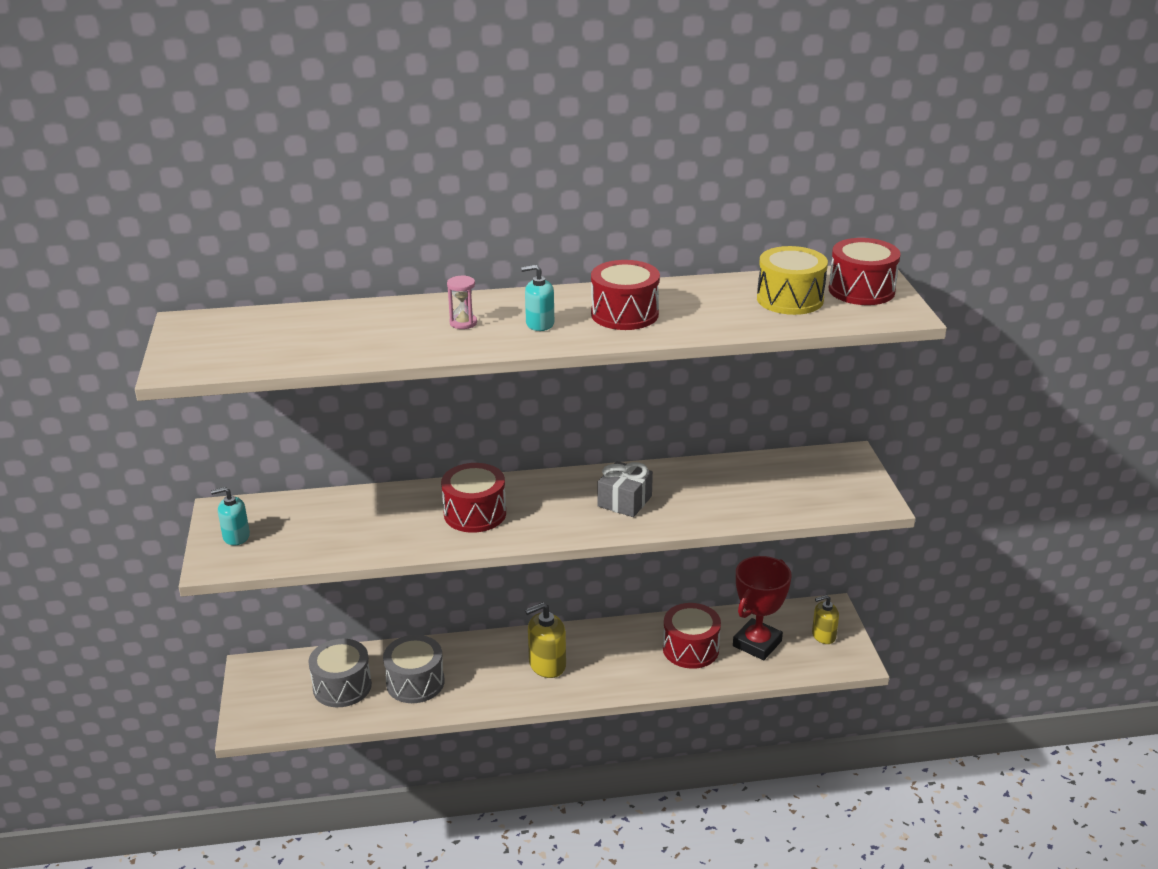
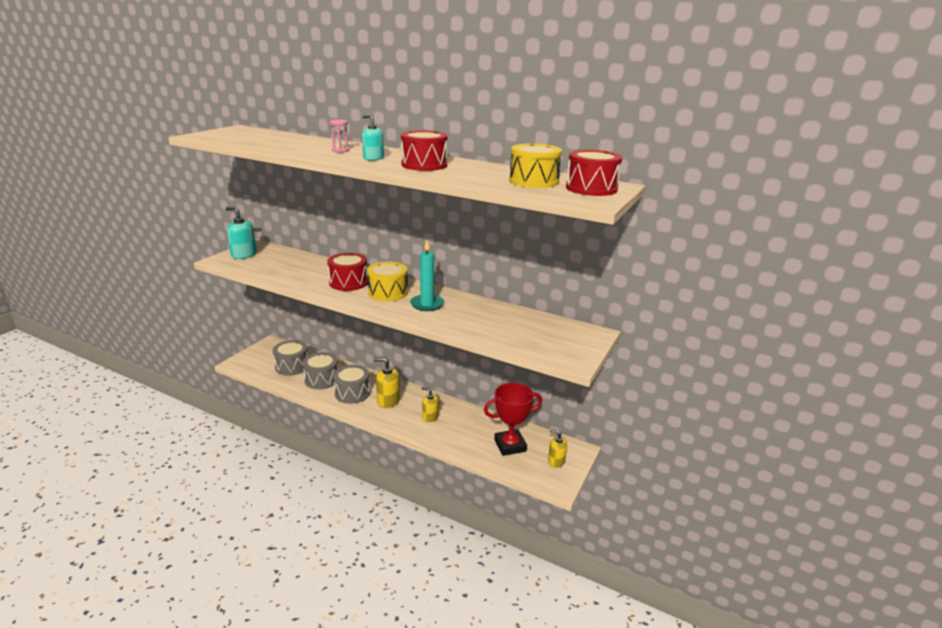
camera: 35 degrees right, 5 degrees down
(236, 536) = (244, 255): turquoise soap dispenser -> turquoise soap dispenser, size x1.50
(485, 679) = (352, 393): none -> grey drum
(550, 505) = (388, 292): none -> yellow drum
(624, 501) = (427, 304): grey gift -> turquoise candle
(626, 658) = (430, 417): none -> yellow soap dispenser
(690, 649) = (469, 429): red drum -> none

